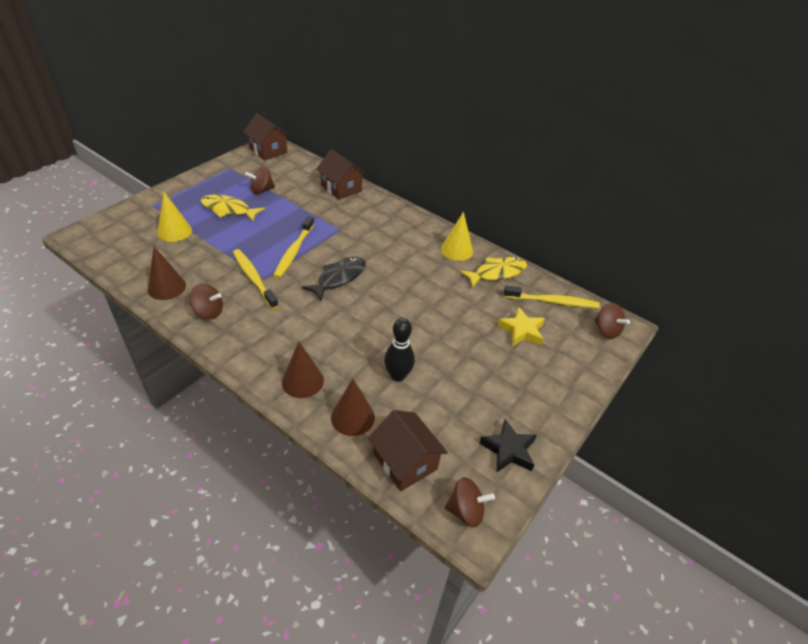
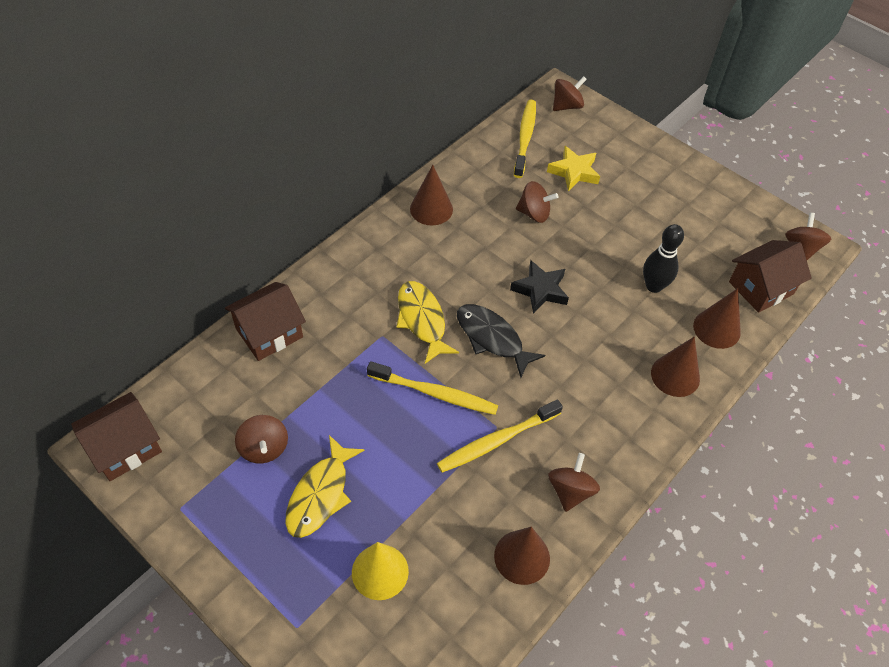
camera: 85 degrees left, 10 degrees up
(457, 250) = (431, 209): yellow cone -> brown cone
(466, 304) = (534, 213): none -> brown spinning top
(497, 273) = (476, 177): yellow fish -> yellow fish (422, 320)
(508, 450) = (731, 209): black star -> black star (540, 290)

